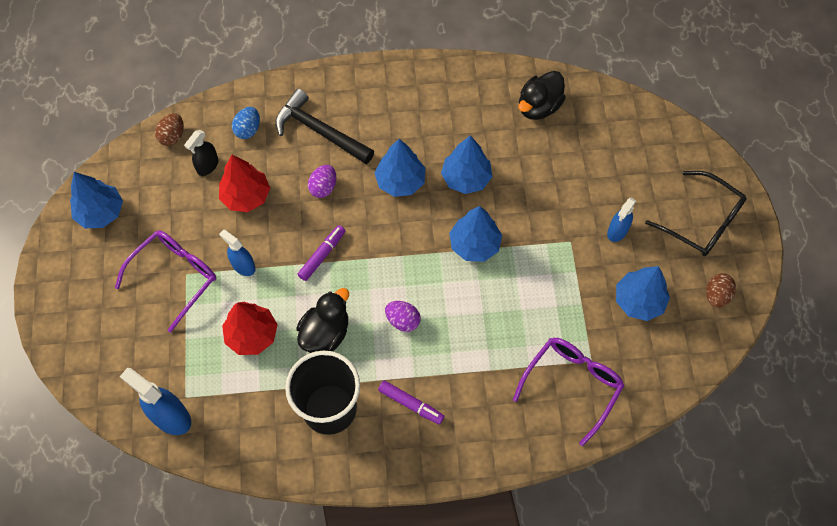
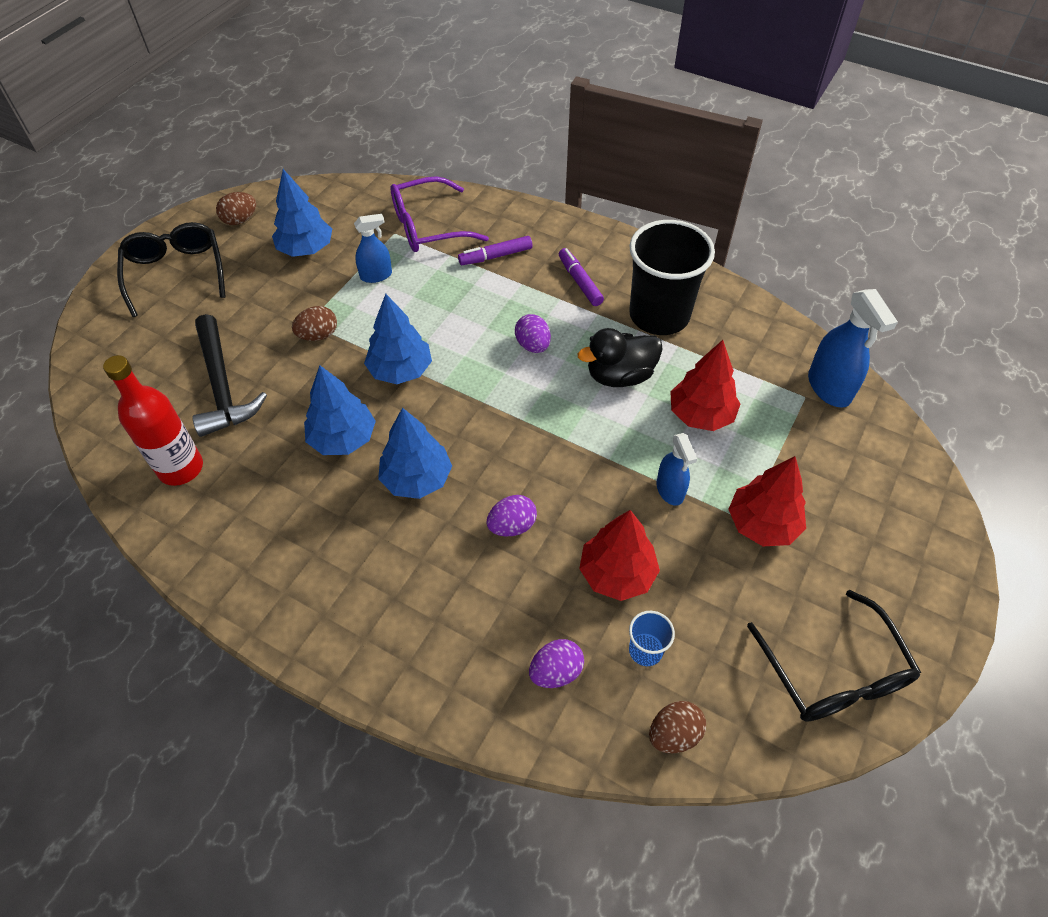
camera: 145 degrees left, 10 degrees down
(101, 212) = (834, 672): blue tree -> black glasses
(175, 277) = (762, 524): purple glasses -> red tree
(207, 166) = (645, 650): black spray bottle -> blue cup
(248, 130) = (556, 672): blue egg -> purple egg
(320, 131) = (461, 604): black hammer -> black hammer (222, 385)
(322, 255) = (570, 450): purple marker -> purple marker (496, 256)
(538, 107) = (181, 468): black duck -> red bottle
(553, 236) = (318, 335): none -> brown egg
(617, 231) = (256, 307): blue spray bottle -> blue spray bottle (376, 275)

